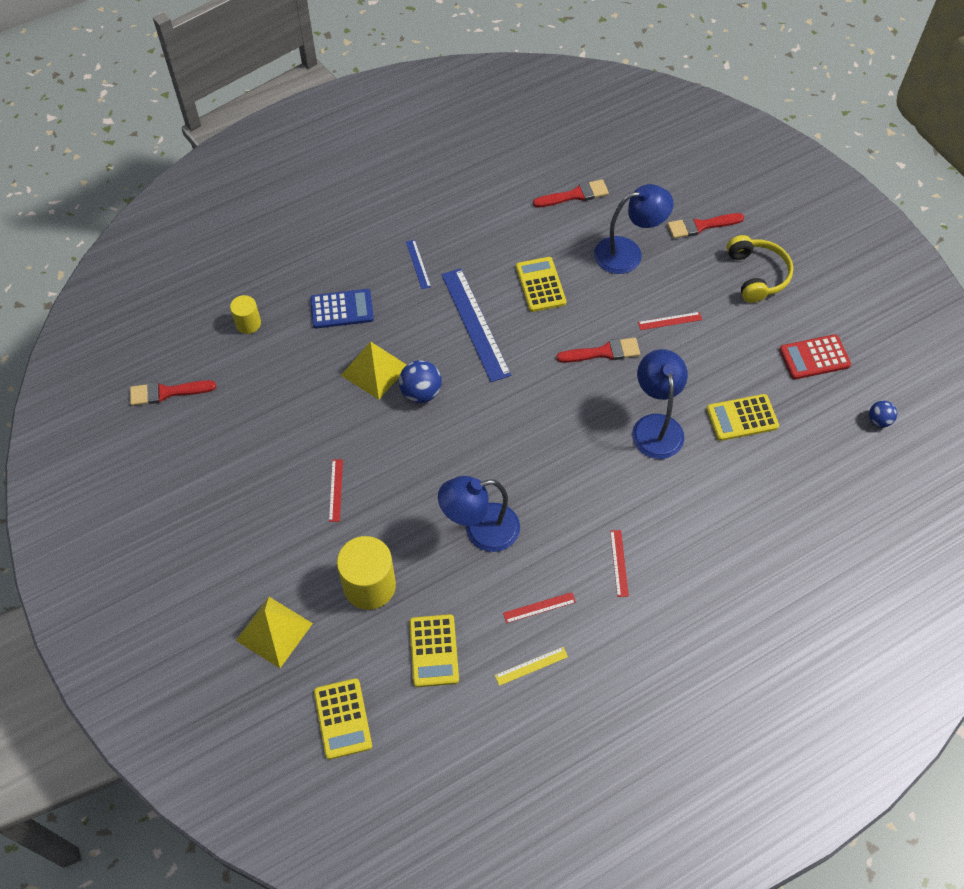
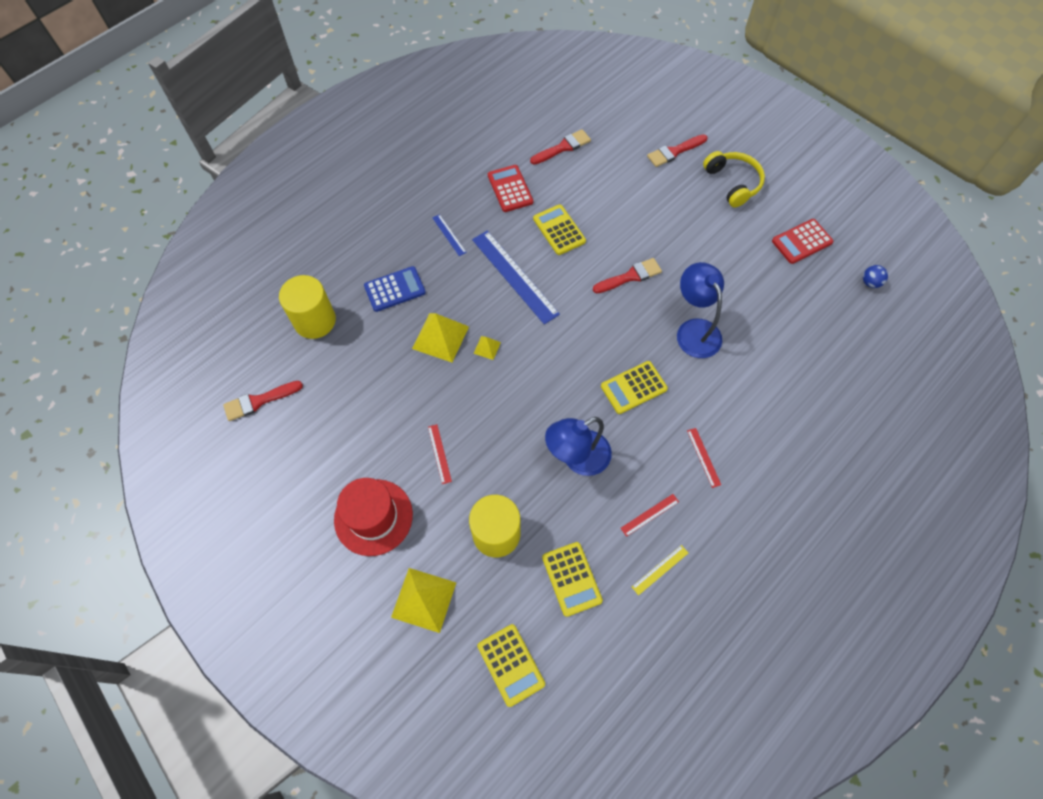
camera: 15 degrees left, 5 degrees up
(248, 323) = (315, 321): yellow cylinder -> yellow cylinder, size x1.82
(248, 537) = (373, 517): none -> red hat
(421, 392) = (487, 347): blue ball -> yellow pyramid
(500, 228) = (510, 189): none -> red calculator
(628, 253) = (623, 187): blue lamp -> none
(670, 321) = (676, 237): red ruler -> none
(742, 418) = (761, 306): yellow calculator -> yellow calculator (633, 388)

